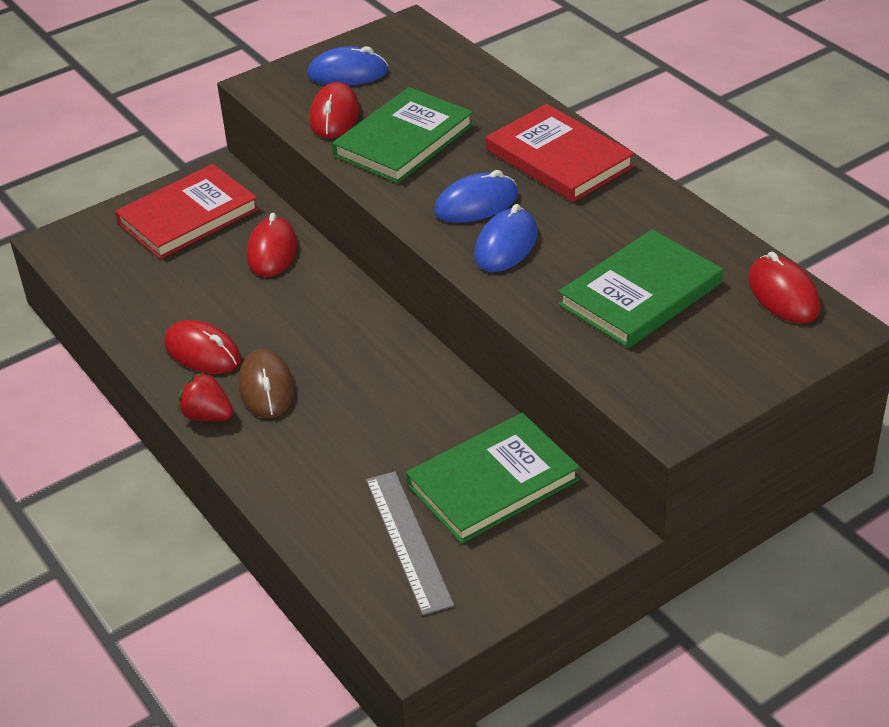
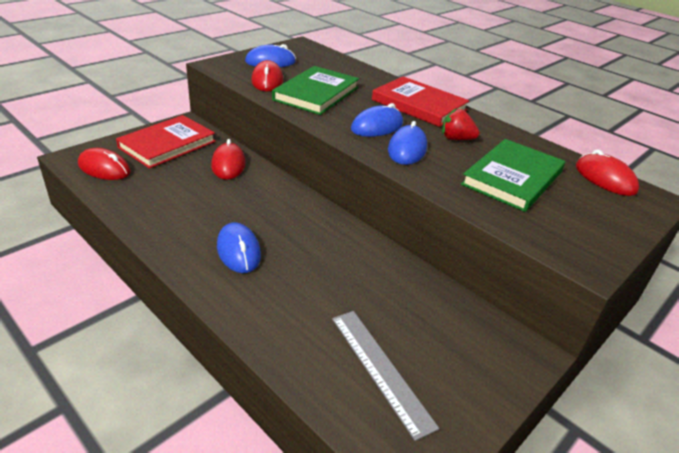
camera: 15 degrees left, 5 degrees down
(202, 352) = (186, 227): red mouse -> red mouse (104, 168)
(208, 416) = (194, 272): red strawberry -> red strawberry (456, 139)
(266, 388) = (238, 251): brown mouse -> blue mouse
(492, 482) = (430, 316): green book -> none

